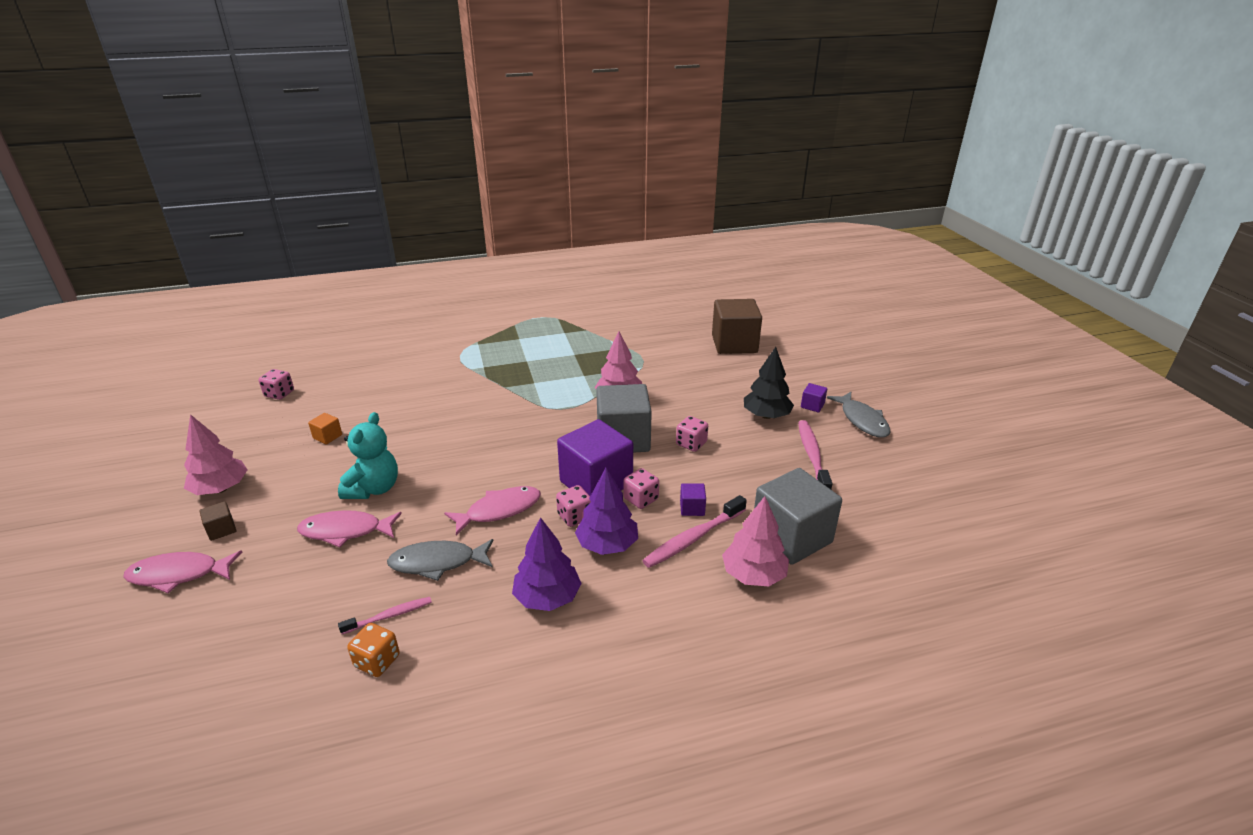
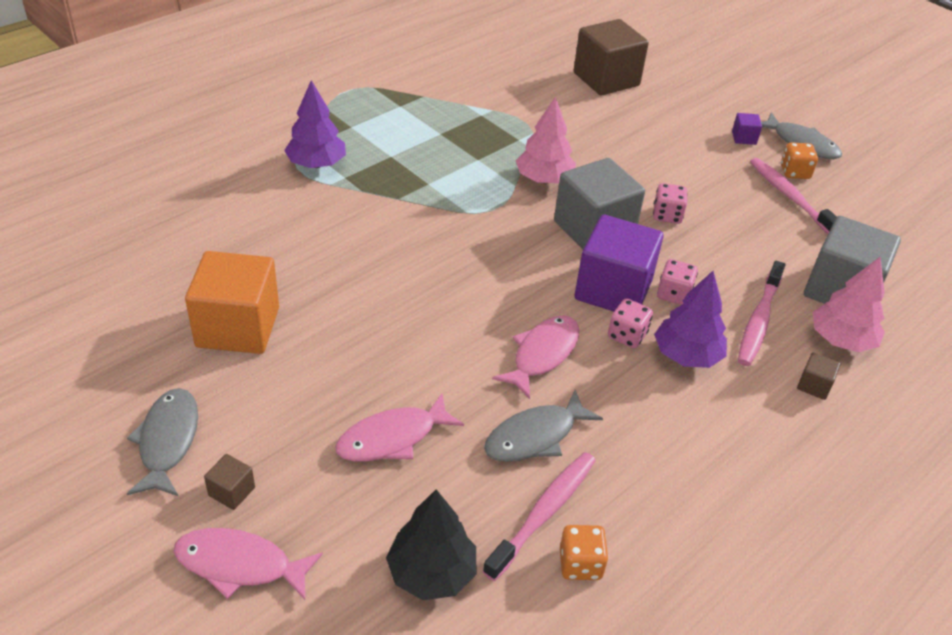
camera: 30 degrees left, 10 degrees up
(179, 574) = (240, 565): pink fish -> pink fish turned 45 degrees clockwise
(220, 489) = (168, 441): pink tree -> grey fish
(279, 394) = (100, 287): pink dice -> none
(327, 436) = (238, 327): orange cube -> orange cube, size x2.40
(374, 489) = (371, 376): turquoise teddy bear -> none
(389, 616) = (543, 513): pink toothbrush -> pink toothbrush, size x1.66
(547, 597) = (681, 432): purple tree -> purple tree (316, 164)
(692, 508) = (730, 288): purple cube -> none
(693, 601) = (814, 385): none -> brown cube
(766, 415) = (711, 161): black tree -> black tree (431, 572)
(835, 439) = (795, 172): none -> orange dice

